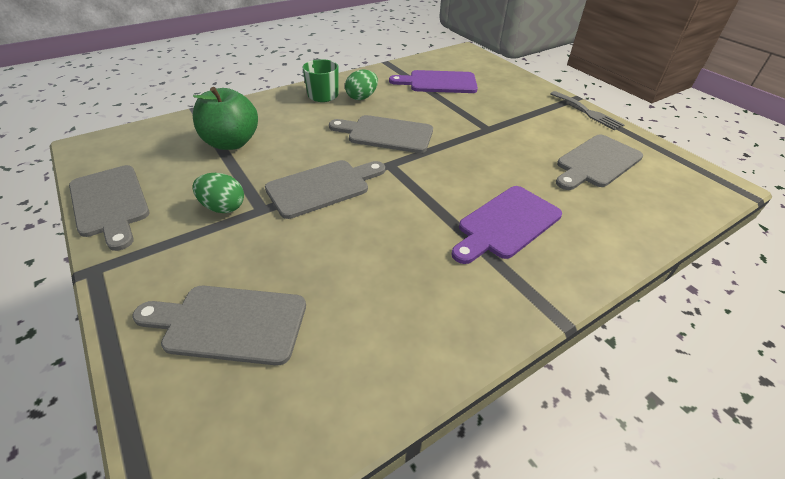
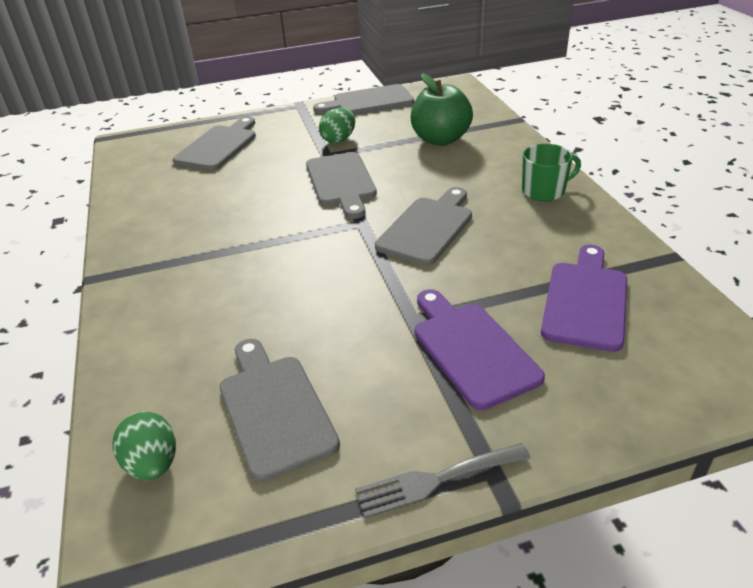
camera: 110 degrees right, 5 degrees down
(362, 97) = (534, 220): green egg -> green egg (153, 464)
(506, 224) = (217, 280): purple cutting board -> purple cutting board (471, 349)

